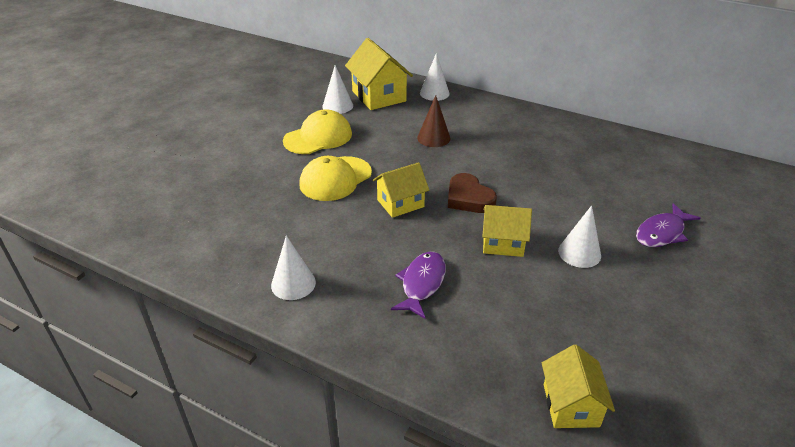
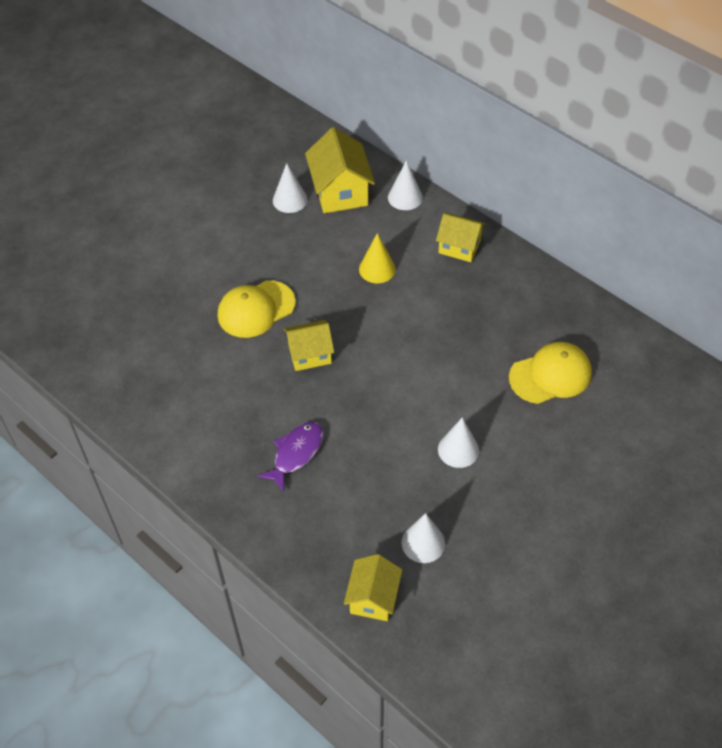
camera: 15 degrees right, 15 degrees up
(293, 283) = (182, 430): white cone -> white cone (423, 543)
(318, 137) = (255, 246): yellow cap -> yellow cap (550, 375)
(433, 138) = (377, 269): brown cone -> yellow cone
(468, 198) = (380, 361): brown heart -> none
(503, 243) = (390, 423): yellow house -> yellow house (459, 247)
(662, 233) = (553, 442): purple fish -> none

